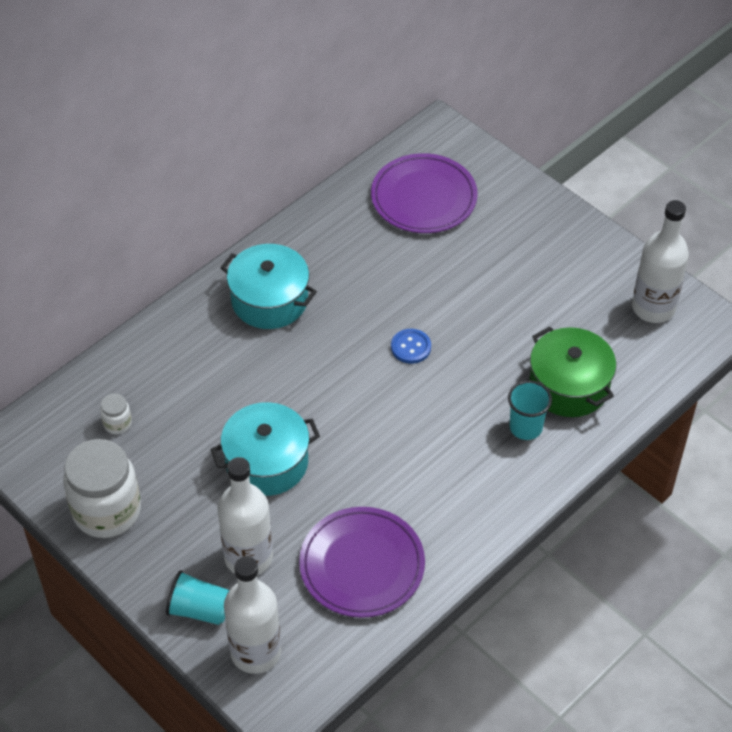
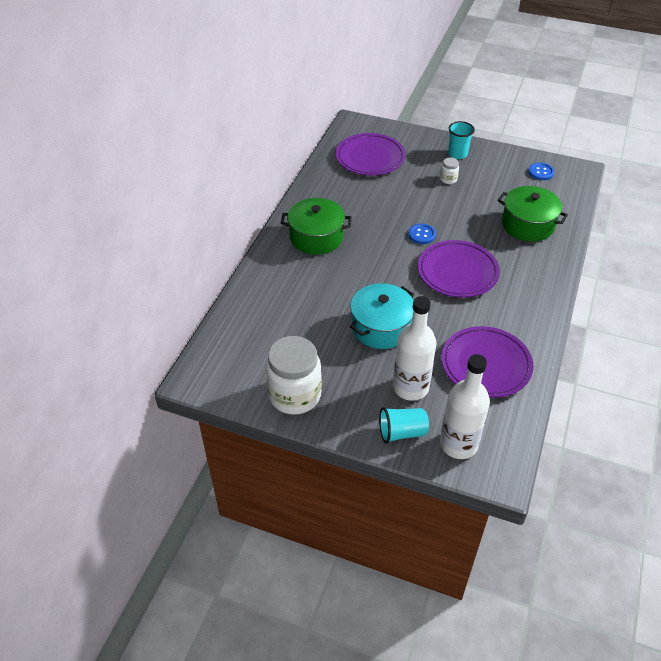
camera: 25 degrees left, 5 degrees down
(117, 423) = (265, 339): white jar -> white jar (448, 179)
(269, 300) = (316, 237): turquoise pot -> green pot
(419, 421) = (457, 272): none -> purple plate
(525, 427) = (521, 254): turquoise cup -> turquoise cup (457, 154)
(653, 307) = (541, 172): white bottle -> blue button

